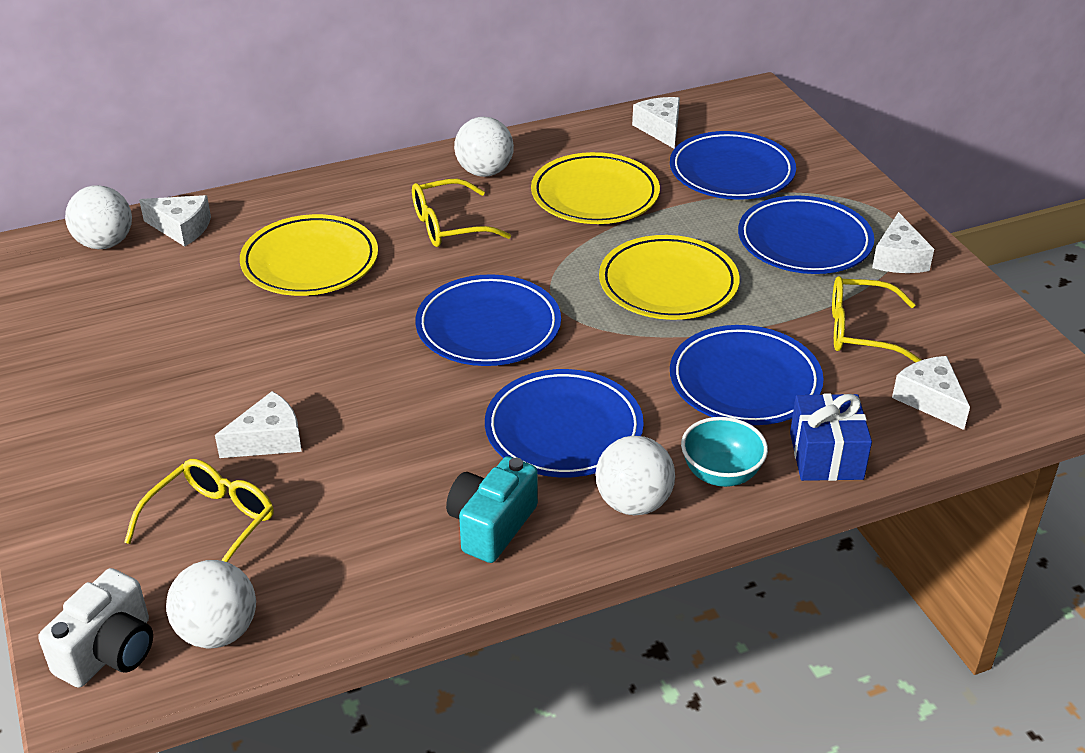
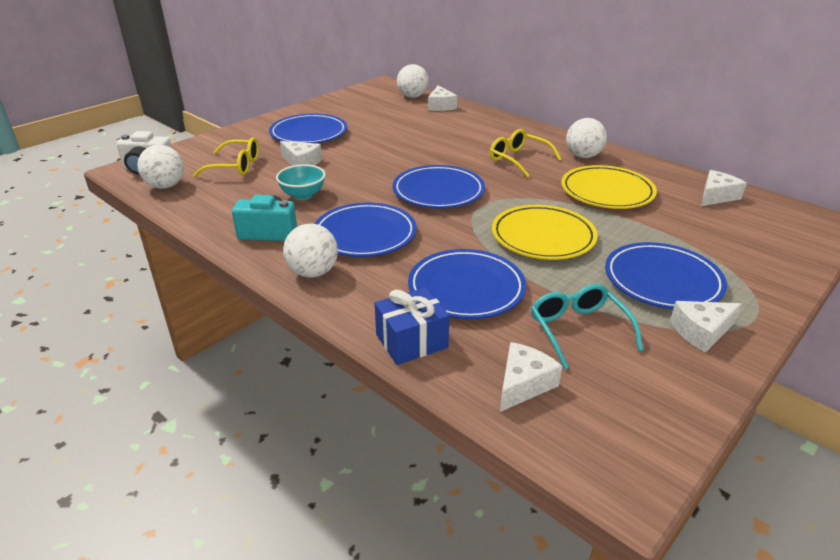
camera: 65 degrees right, 5 degrees down
(310, 262) = (446, 136): yellow plate -> none
(721, 474) = (361, 299): turquoise bowl -> turquoise bowl (303, 195)
(731, 172) = (707, 232): blue plate -> blue plate (309, 133)
(860, 331) = (578, 329): yellow glasses -> turquoise glasses

